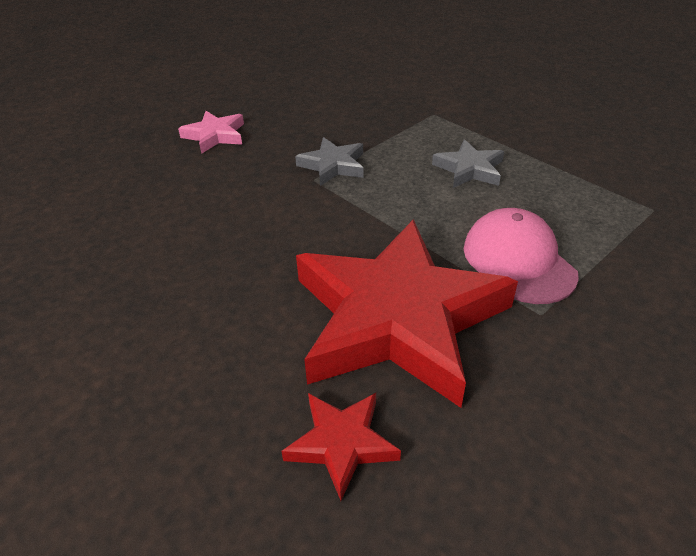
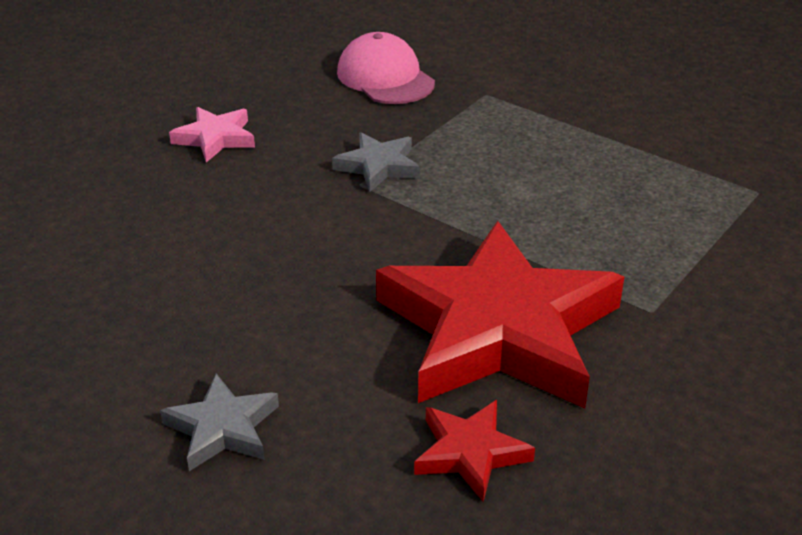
camera: 10 degrees left, 5 degrees down
(469, 169) = (544, 160): grey star -> grey star (222, 428)
(518, 261) = (618, 259): pink cap -> pink cap (385, 78)

